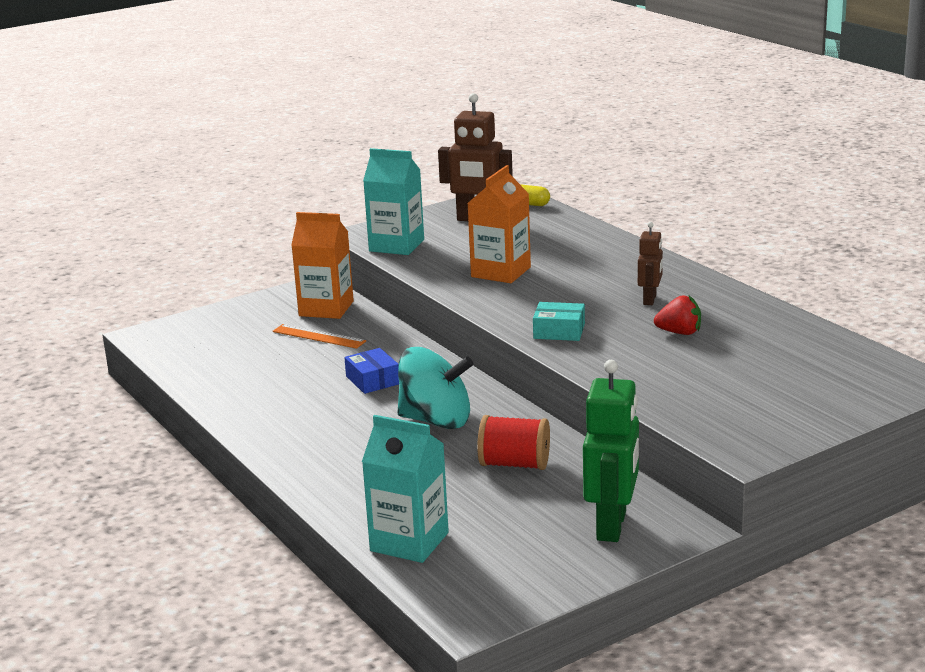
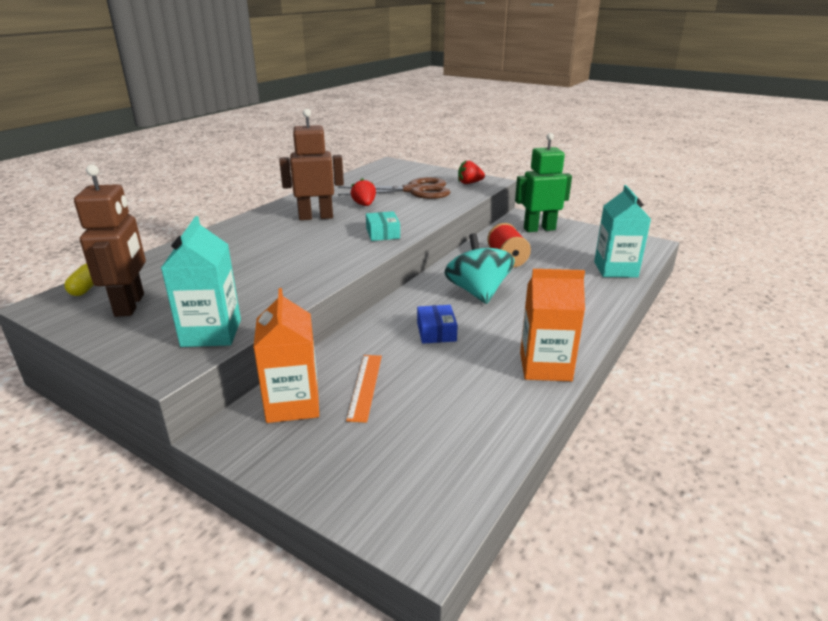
camera: 115 degrees left, 5 degrees up
(373, 380) = (436, 332): blue box -> blue box turned 45 degrees counterclockwise
(501, 272) = (277, 269): orange carton -> orange carton (545, 367)
(650, 300) = (316, 217): brown robot -> brown robot, size x1.79
(727, 377) = (415, 191): none -> brown scissors
(745, 430) = (469, 183): none -> red strawberry

